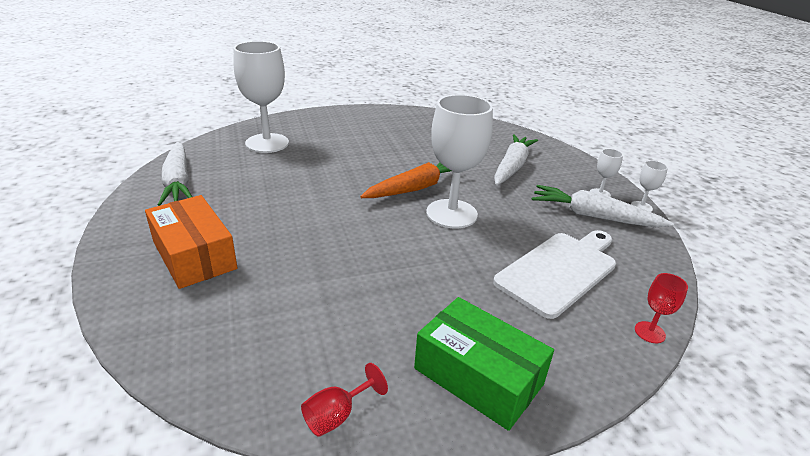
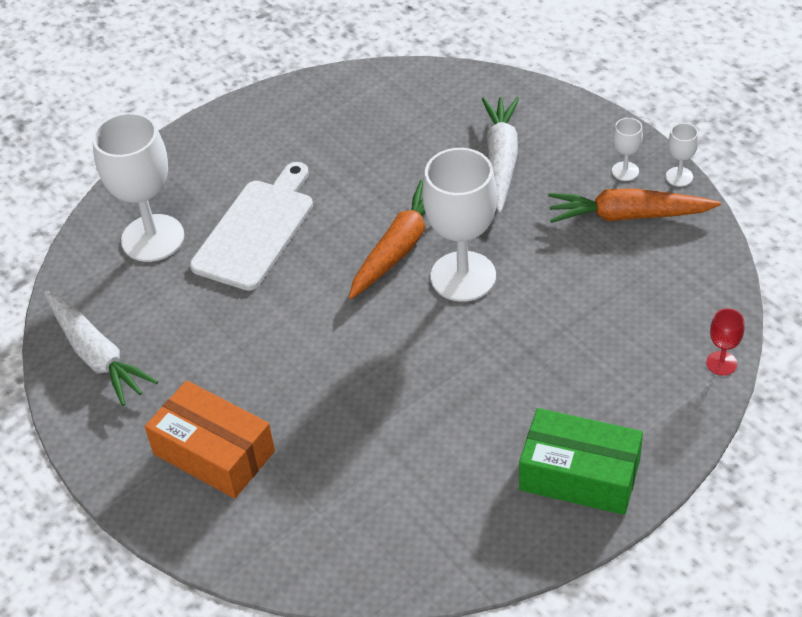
camera: 15 degrees left, 15 degrees up
(337, 415) = (476, 559): red goblet -> none
(559, 270) = (613, 317): white cutting board -> white cutting board (256, 230)
(594, 216) = (628, 215): white carrot -> orange carrot

